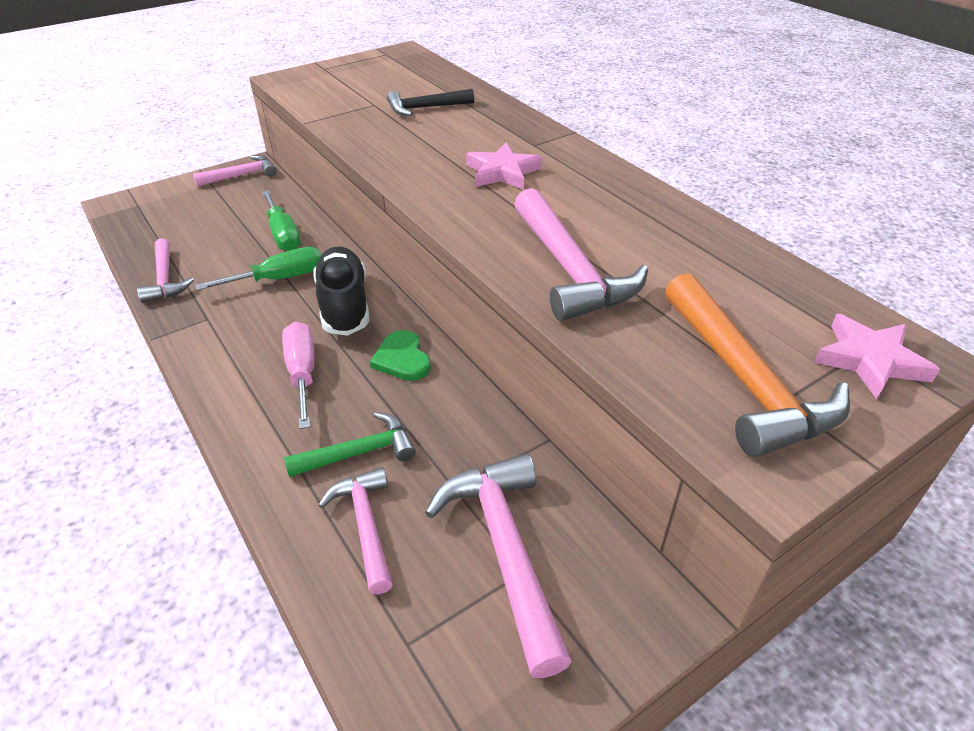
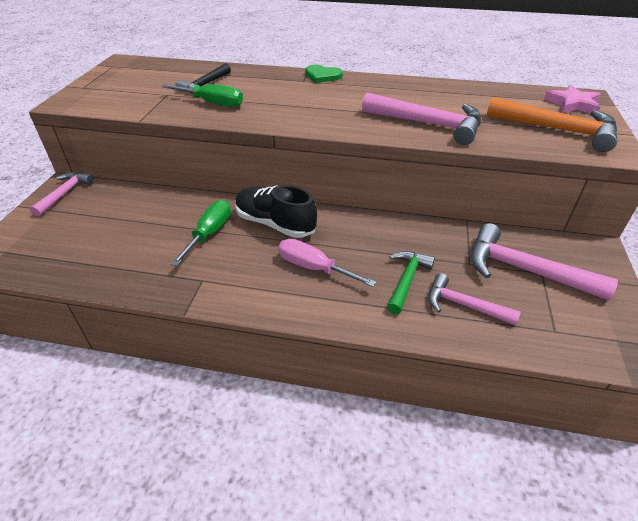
camera: 45 degrees left, 0 degrees up
(165, 279) = (126, 279): pink hammer -> none
(283, 235) = (166, 210): green screwdriver -> green screwdriver (212, 103)
(402, 359) = (351, 229): green heart -> green heart (322, 76)
(502, 172) = (314, 98): pink star -> none

